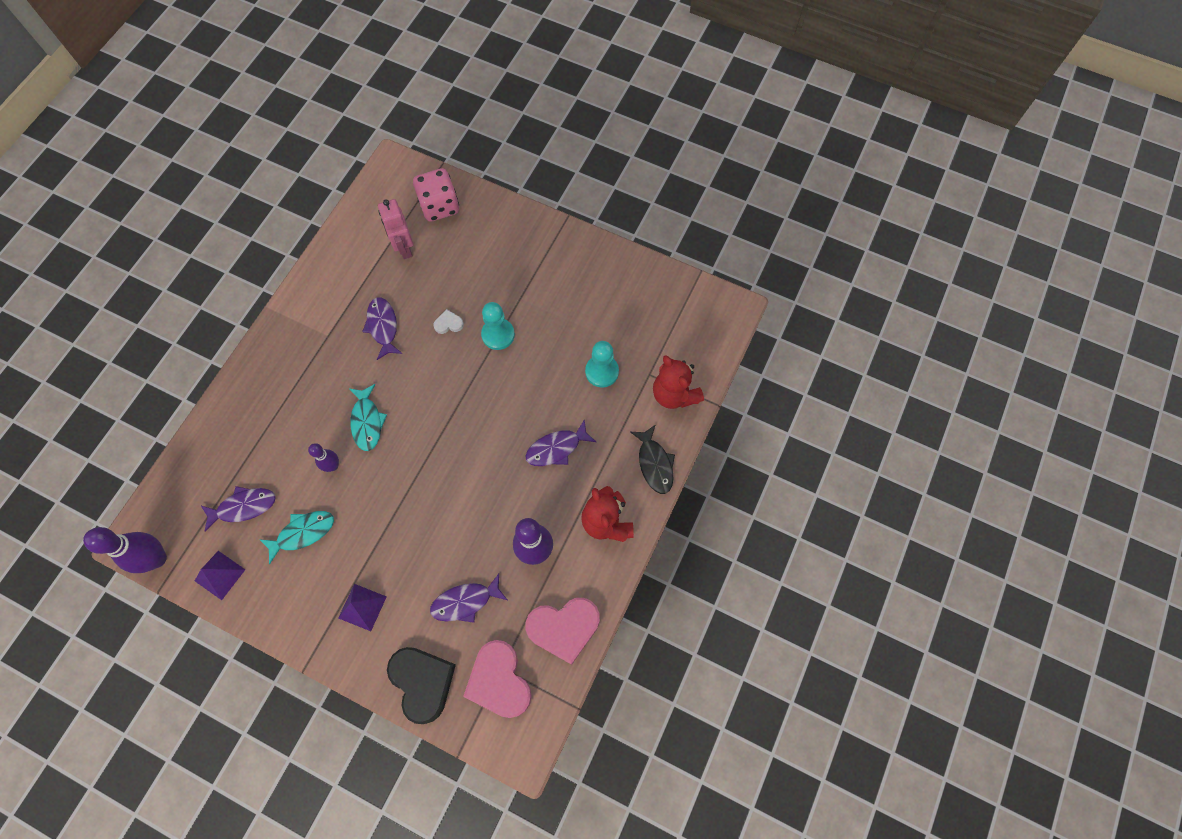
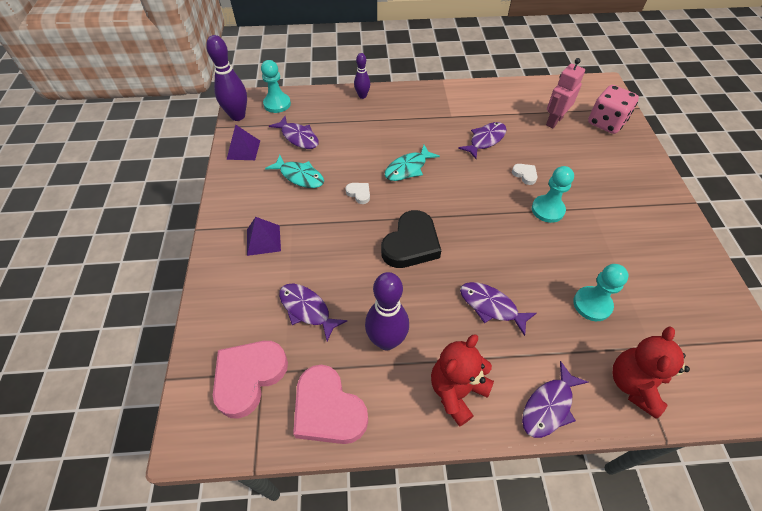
camera: 60 degrees right, 15 degrees down
(170, 504) = (277, 104): none -> turquoise pawn
(333, 466) = (360, 167): purple bowling pin -> purple bowling pin (362, 96)
(367, 487) = (359, 194): none -> white heart
(422, 682) = (221, 315): black heart -> black heart (411, 244)
(654, 464) = (549, 406): black fish -> purple fish

